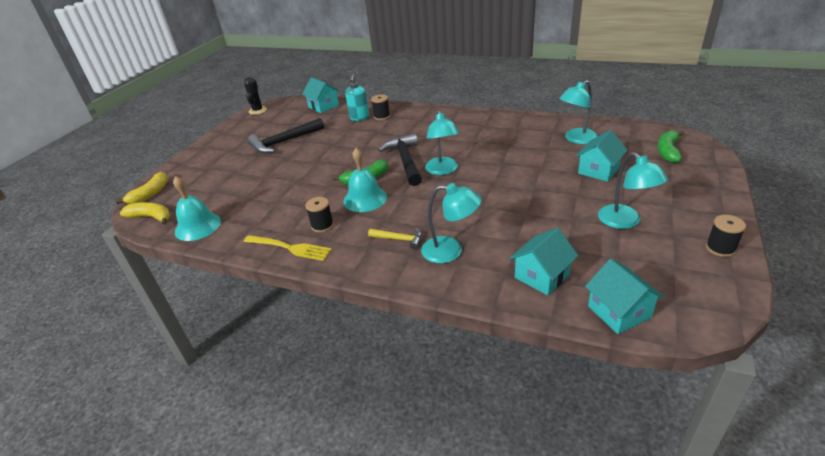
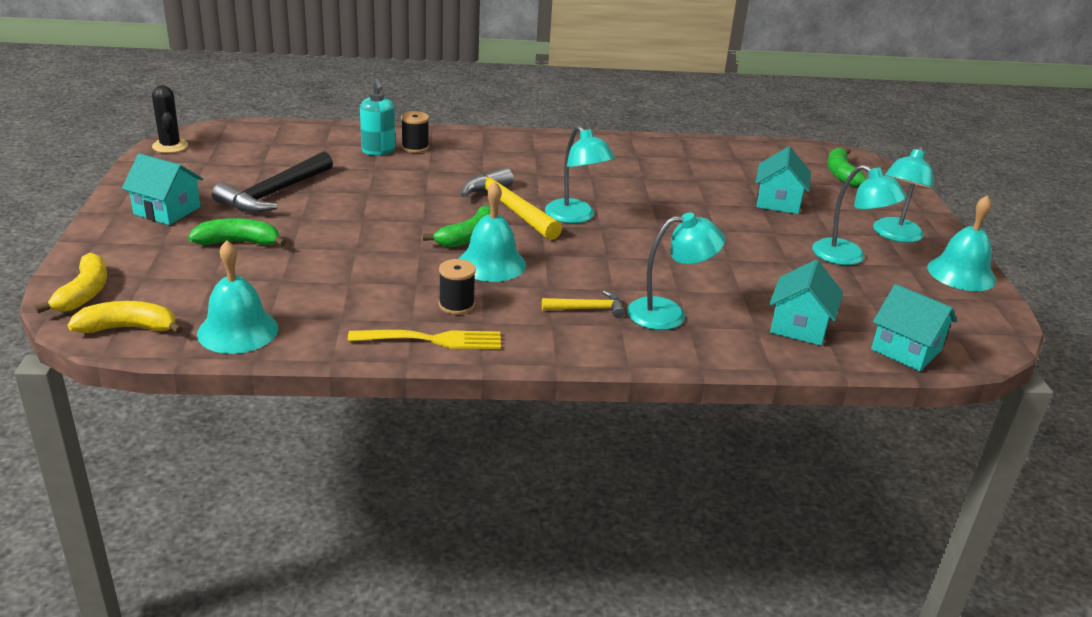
camera: 30 degrees left, 5 degrees down
(242, 171) = (238, 242): none -> green banana
(323, 106) = (295, 135): turquoise house -> turquoise house (167, 210)
(405, 161) = (509, 208): black hammer -> yellow hammer
(576, 139) = (724, 166): turquoise lamp -> turquoise lamp (895, 235)
(720, 248) = (961, 273): black spool -> turquoise bell

